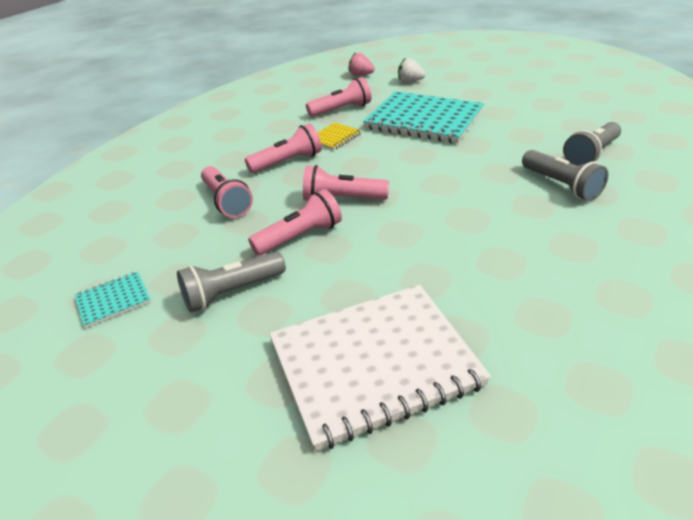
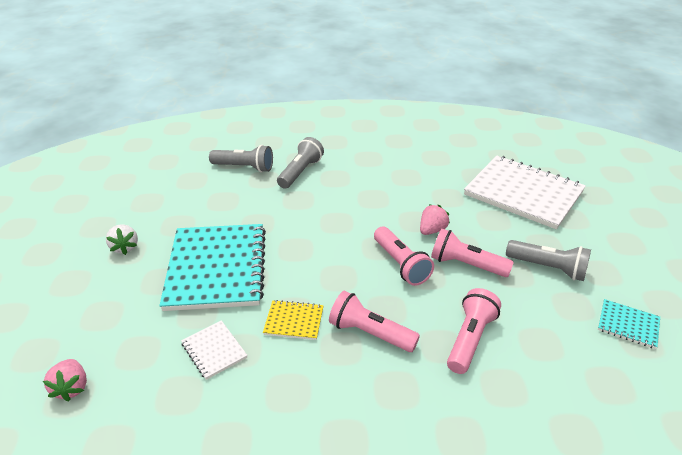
camera: 125 degrees left, 0 degrees up
(341, 110) = (214, 350): pink flashlight -> white notebook
(372, 237) = (432, 230): none -> pink strawberry
(410, 81) = (95, 320): white strawberry -> white strawberry (125, 247)

